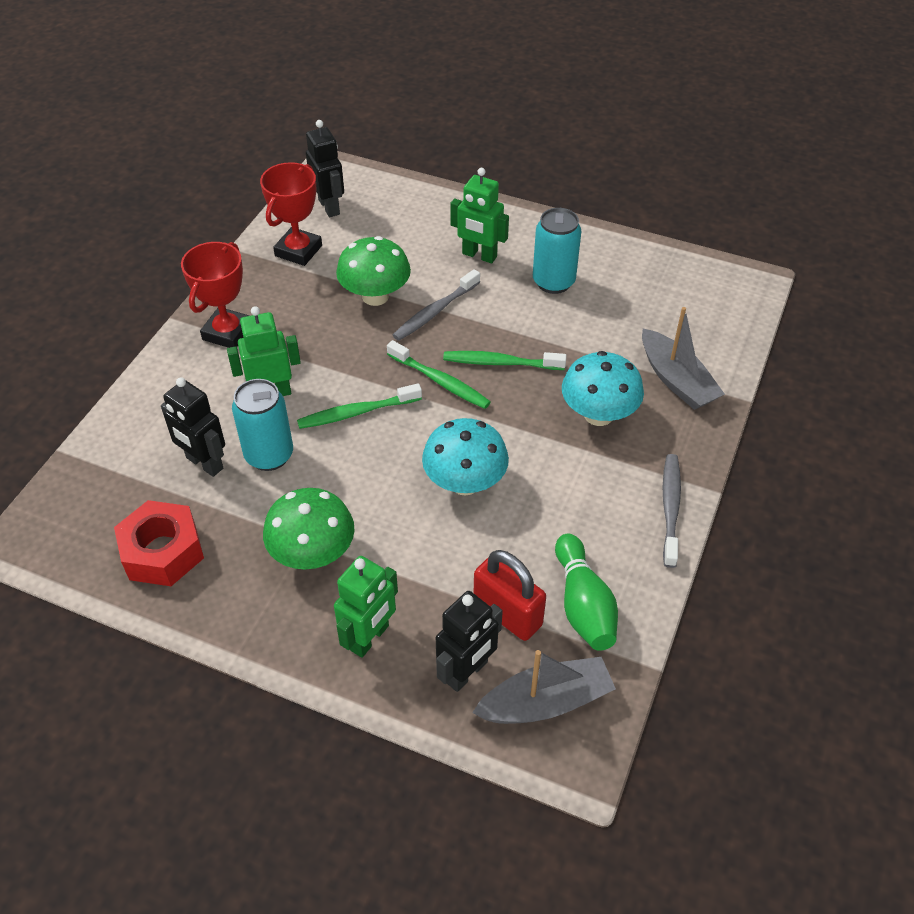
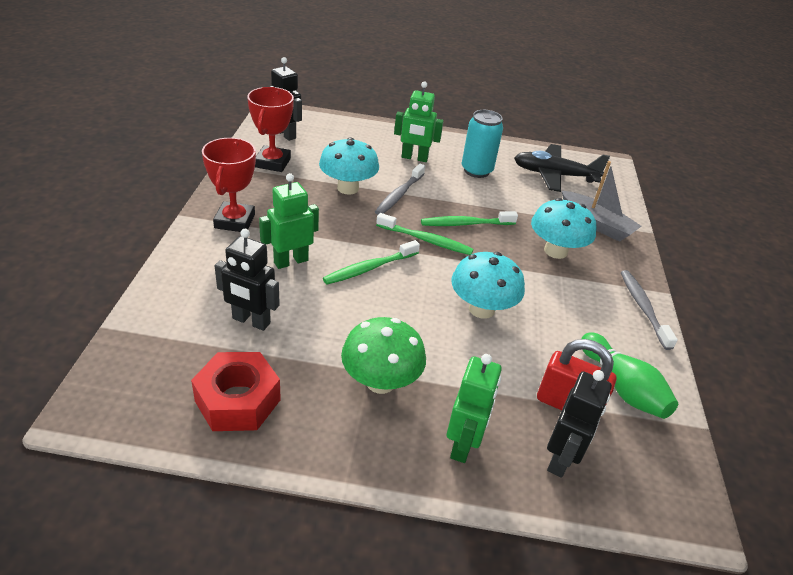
camera: 20 degrees left, 10 degrees down
(269, 455) = (308, 308): turquoise can -> none
(375, 296) = (348, 188): green mushroom -> turquoise mushroom
(545, 702) = (637, 472): grey boat -> none
(659, 297) = (554, 175): none -> black plane

